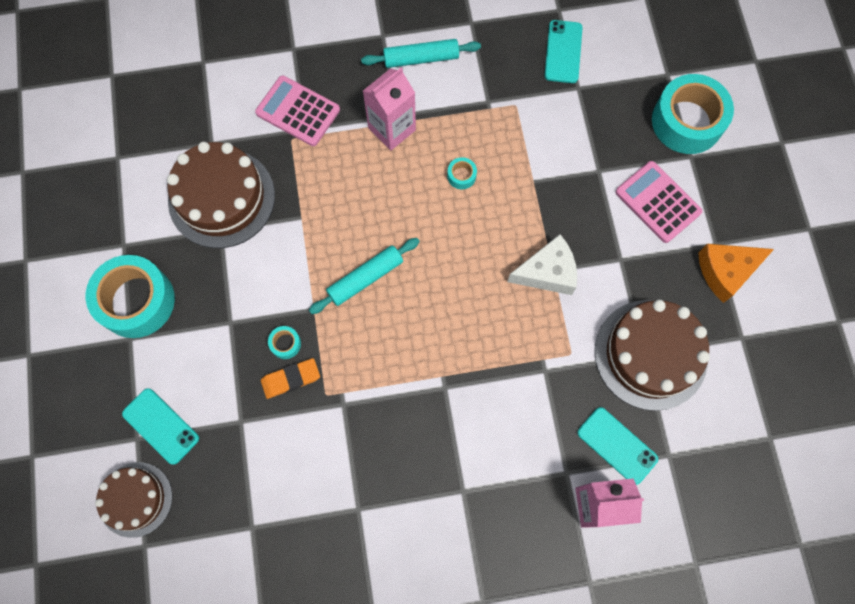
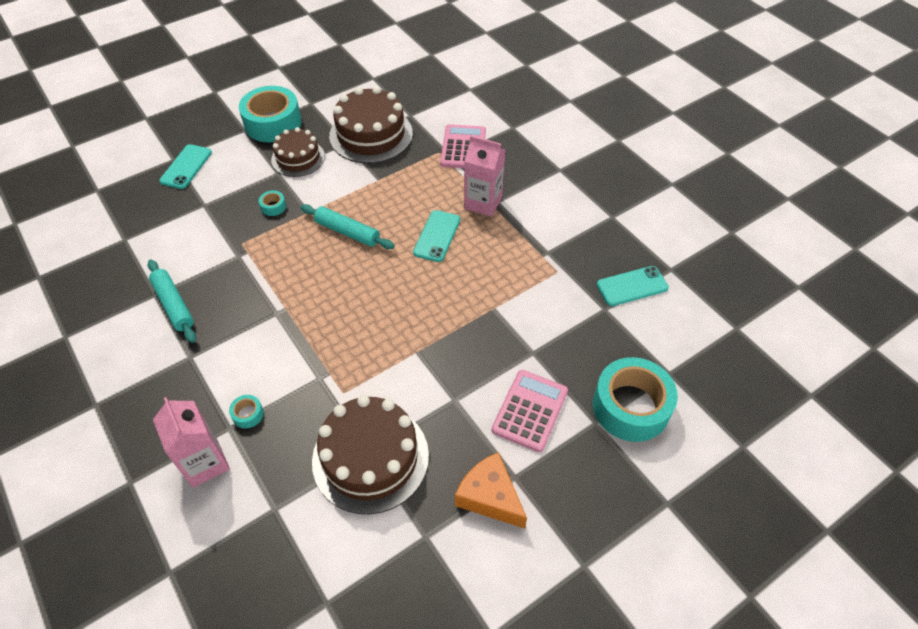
camera: 65 degrees right, 20 degrees down
(135, 499) = (129, 174): brown cake -> brown cake (298, 158)
(291, 379) = (246, 219): orange eraser -> none
(421, 58) = (556, 198): turquoise rolling pin -> turquoise rolling pin (174, 305)
(461, 176) = (469, 259): turquoise tape -> turquoise tape (248, 414)
(547, 272) = (412, 348): white cheese -> none
(617, 445) = (268, 460): turquoise phone -> turquoise phone (437, 236)

